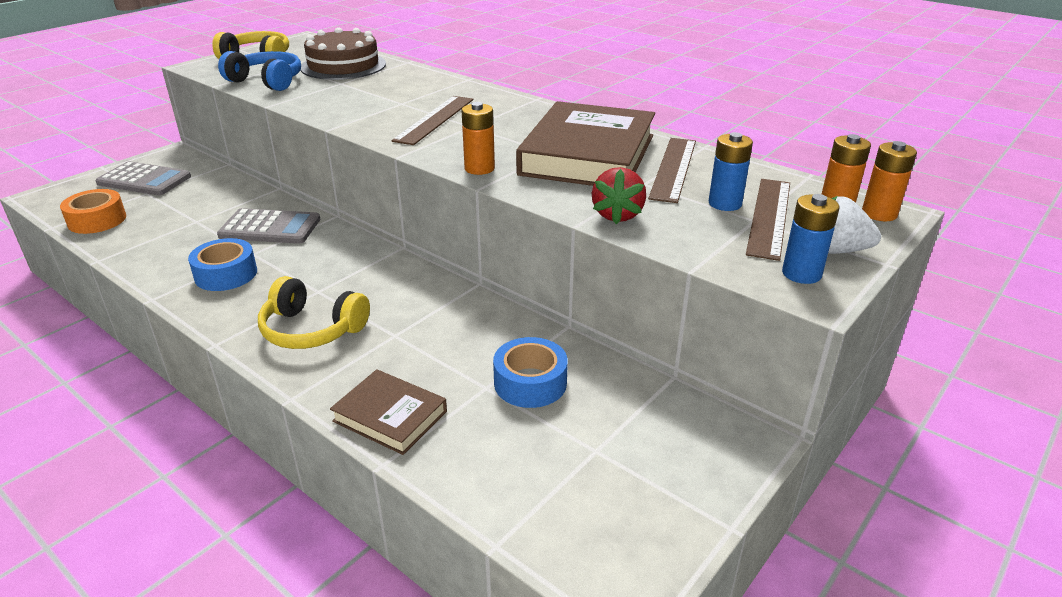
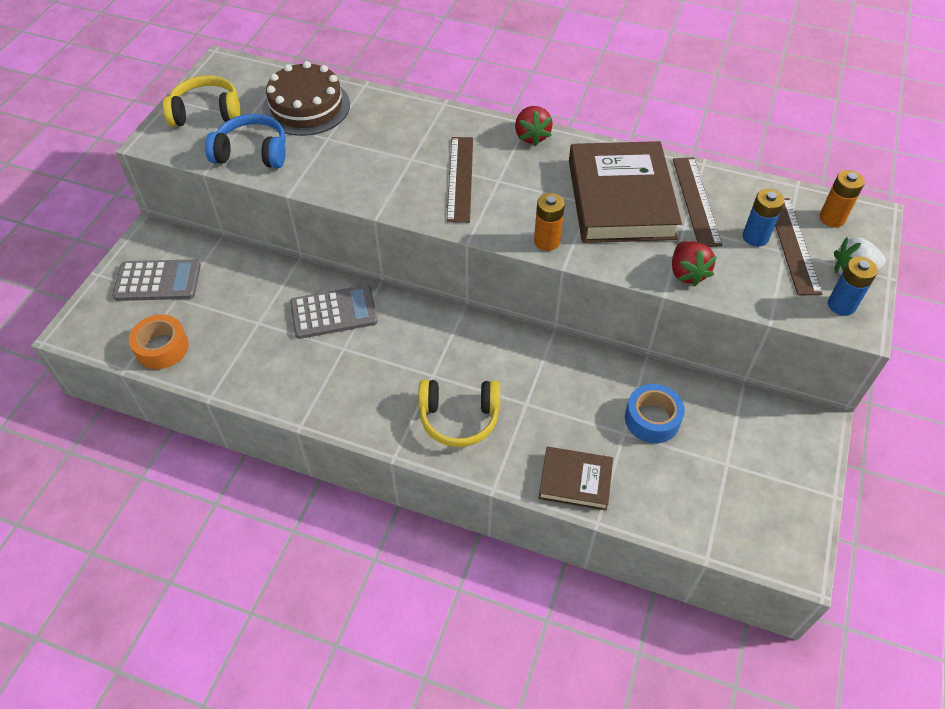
camera: 20 degrees left, 20 degrees up
(226, 274) = (340, 379): blue tape -> none
(532, 106) = (531, 136): none -> red strawberry
(879, 214) = (863, 220): orange battery -> none

